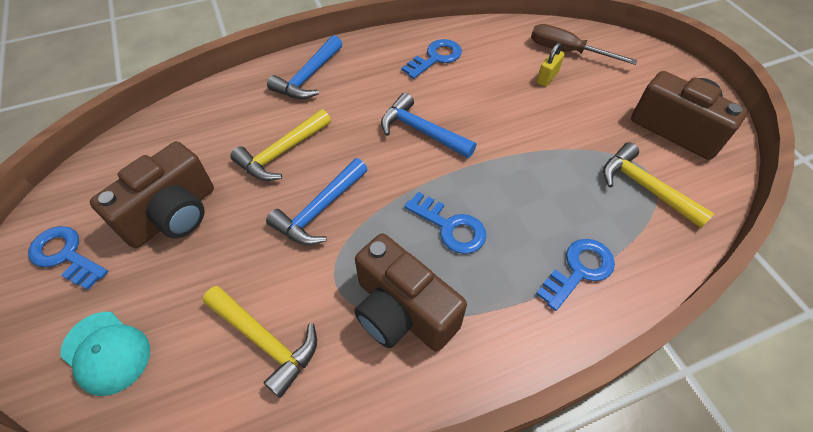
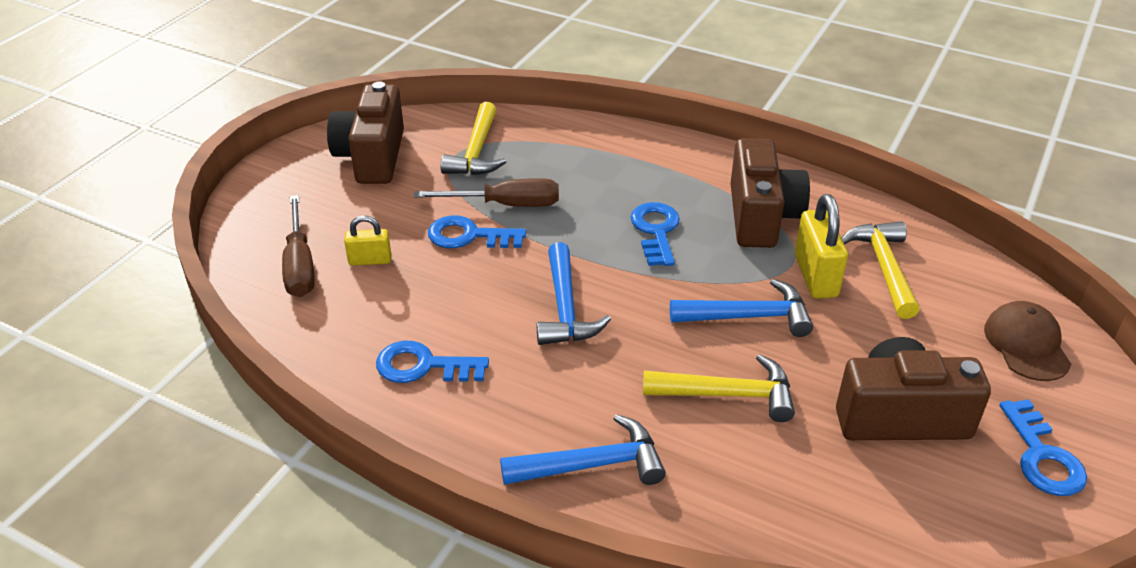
camera: 130 degrees left, 15 degrees down
(106, 352) = (1026, 344): turquoise cap -> brown cap
(308, 284) = (815, 276): none -> yellow padlock
(556, 164) = (506, 205): none -> brown screwdriver
(579, 270) = (608, 155): blue key -> blue key (469, 236)

